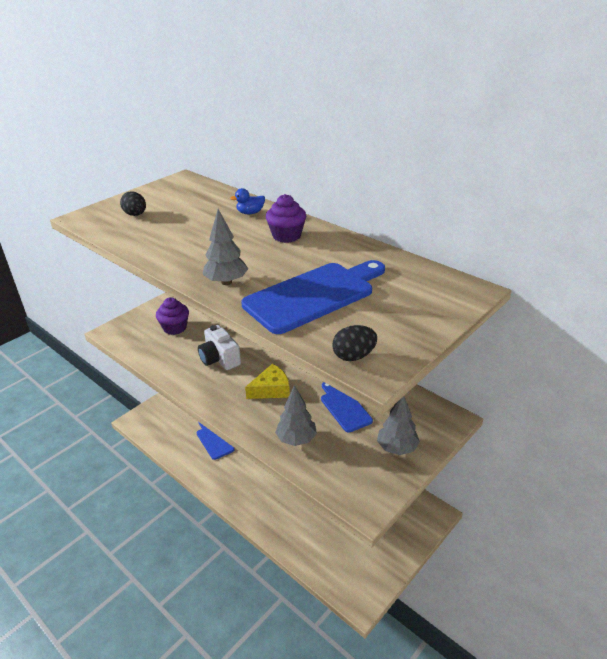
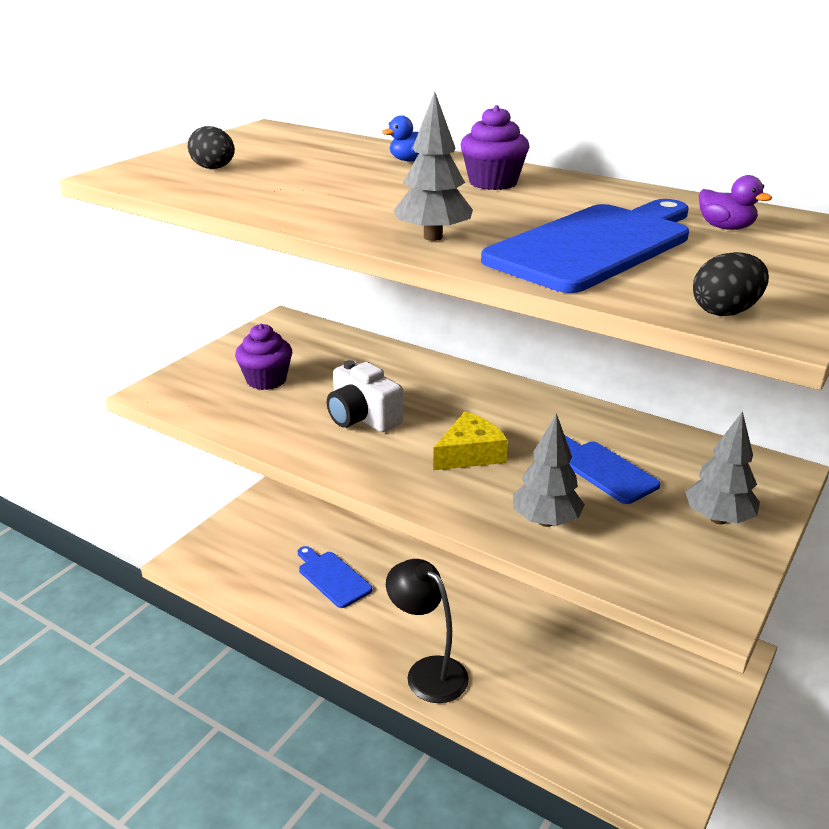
camera: 10 degrees left, 5 degrees down
(251, 504) = (427, 672): none -> black lamp
(400, 285) = (725, 227): none -> purple duck

